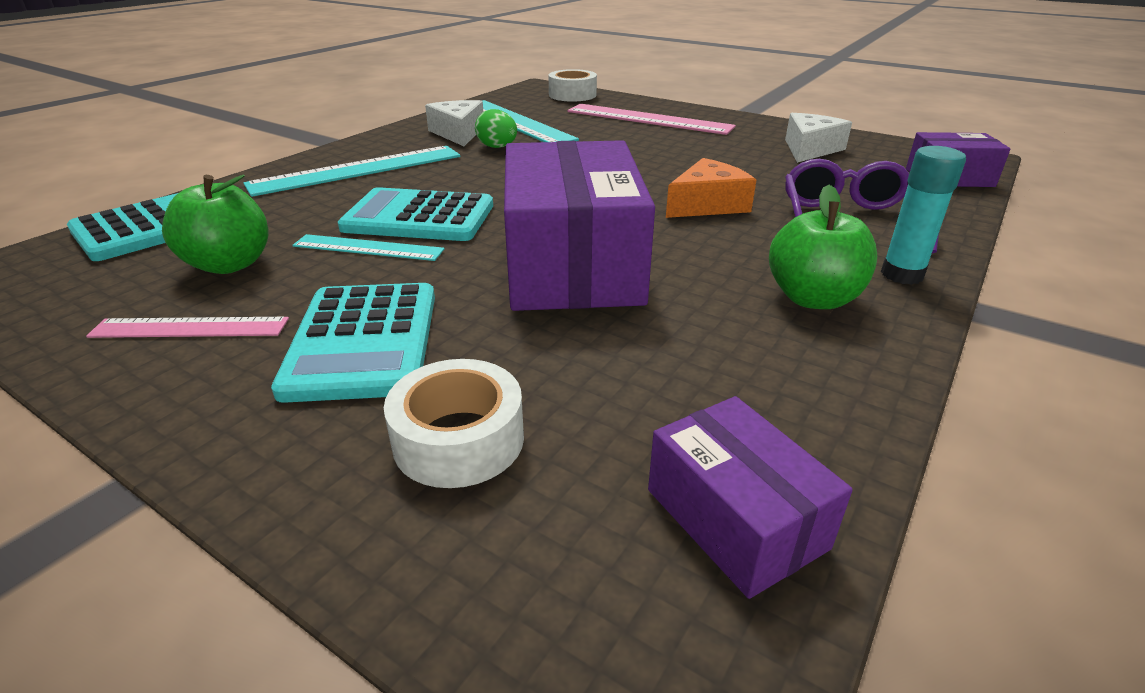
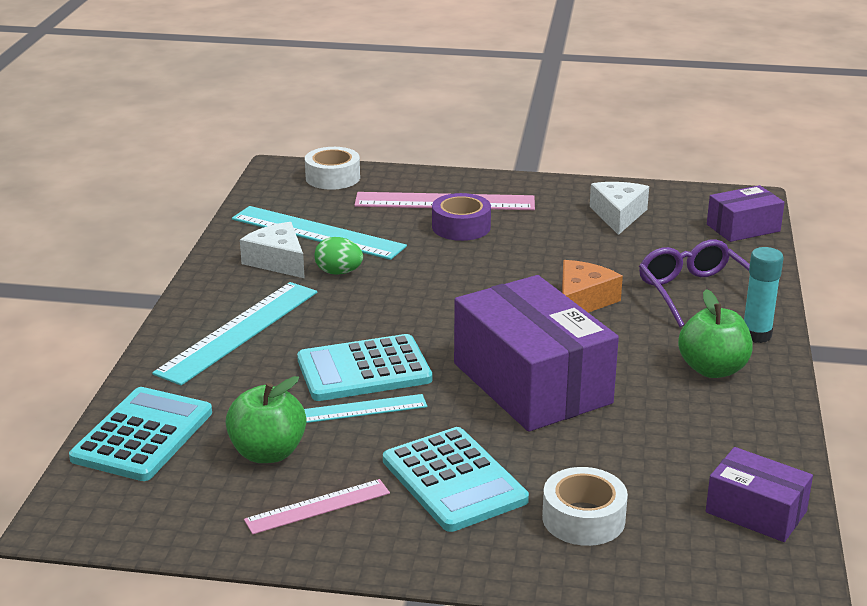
camera: 25 degrees left, 5 degrees down
(644, 136) = (461, 227): none -> purple tape

